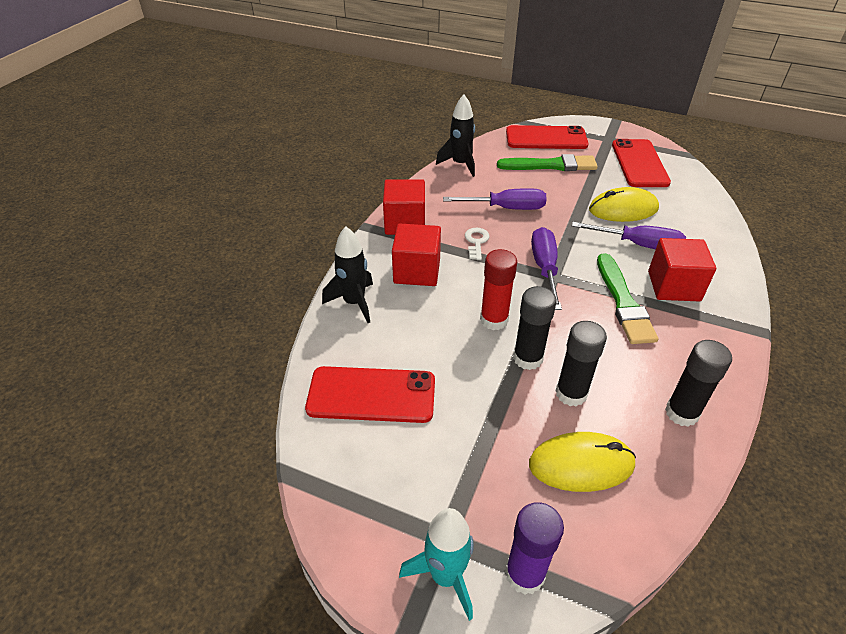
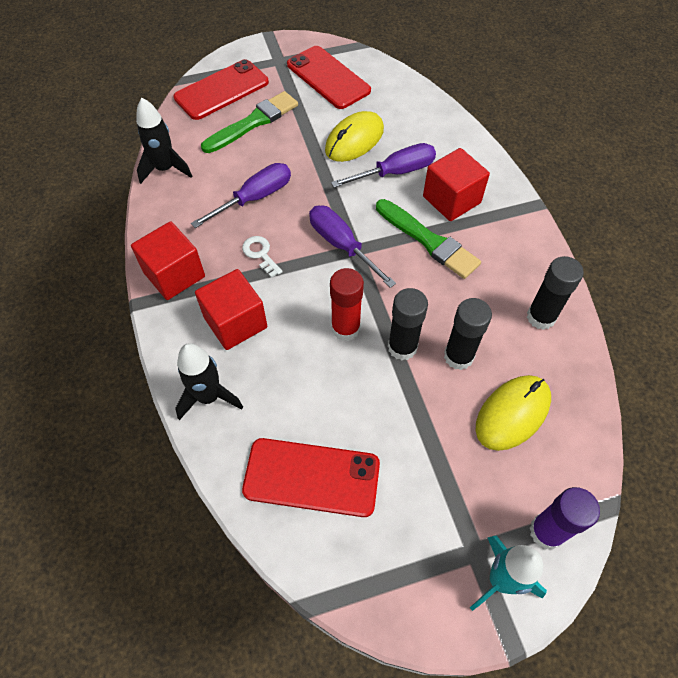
camera: 40 degrees left, 15 degrees up
(371, 395) = (311, 477): red phone -> red phone turned 45 degrees clockwise

